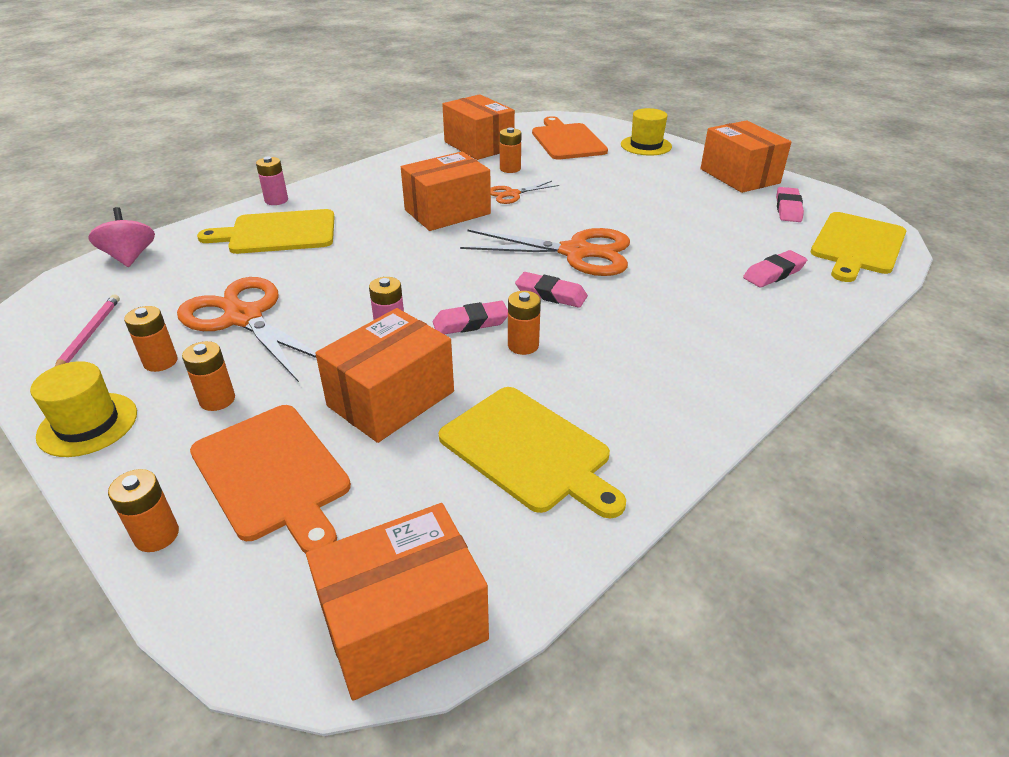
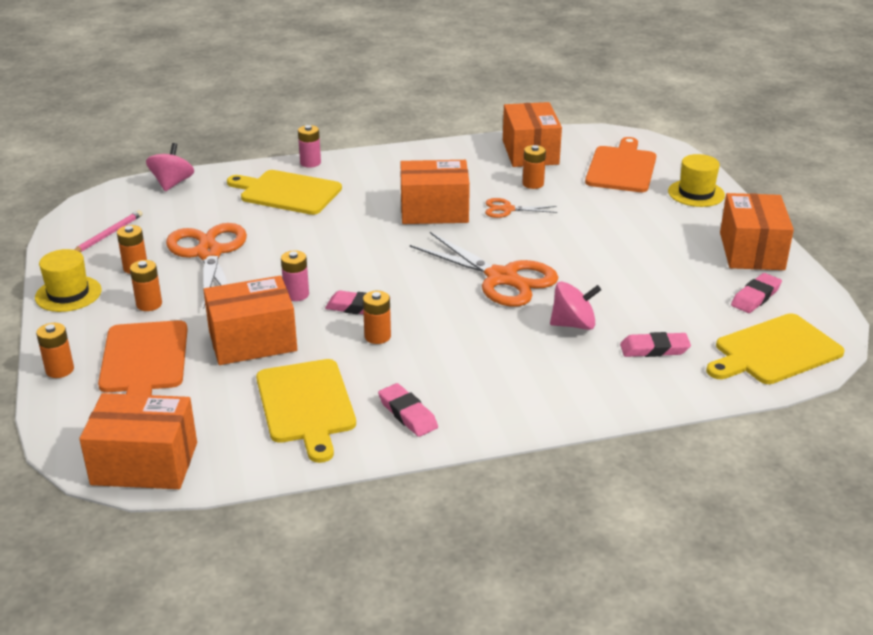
camera: 30 degrees right, 5 degrees down
(551, 294) = (441, 305): pink eraser -> pink eraser (407, 414)
(685, 273) = (573, 324): none -> pink spinning top

